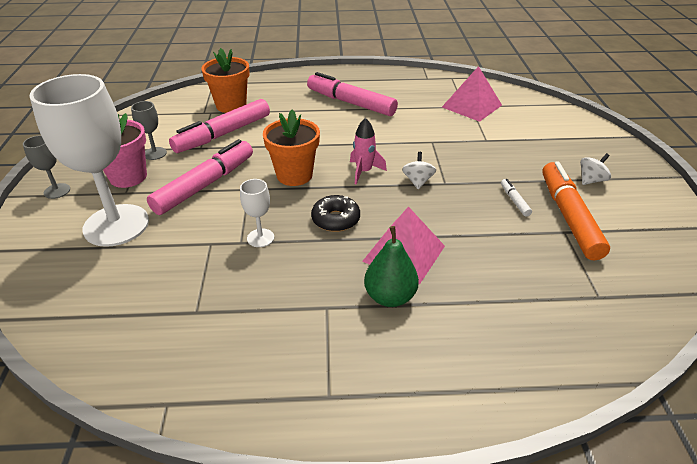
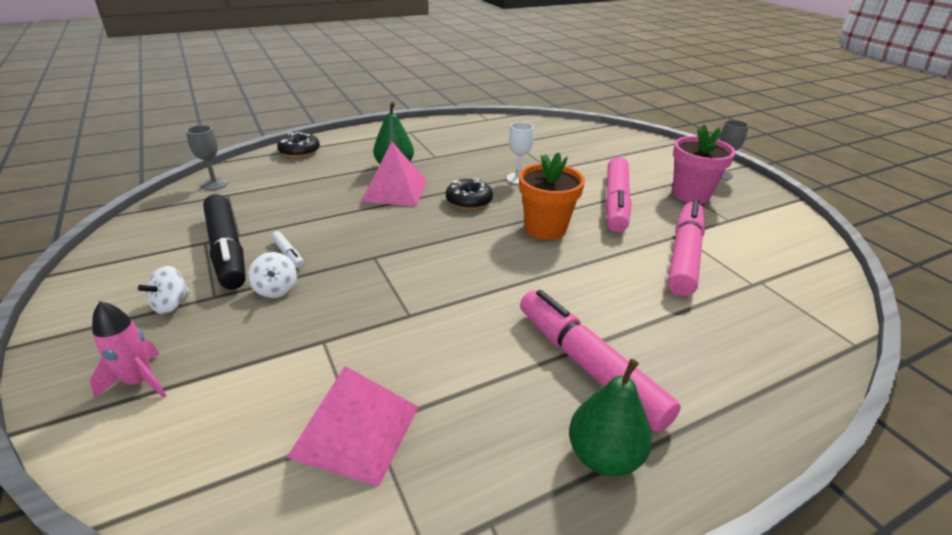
camera: 155 degrees right, 5 degrees down
(116, 225) = (633, 165): white goblet -> none
(155, 153) = (710, 218): grey goblet -> grey goblet (214, 184)
(231, 105) = (749, 303): orange flower pot -> none
(351, 103) = (588, 365): pink marker -> pink marker turned 135 degrees counterclockwise
(364, 172) = (475, 249): pink rocket -> pink rocket (139, 381)
(373, 81) = (604, 456): none -> green pear
(417, 181) = (407, 252): white spinning top -> white spinning top (276, 289)
(522, 380) = (299, 151): none -> black donut
(569, 217) = (226, 250): orange marker -> black marker

